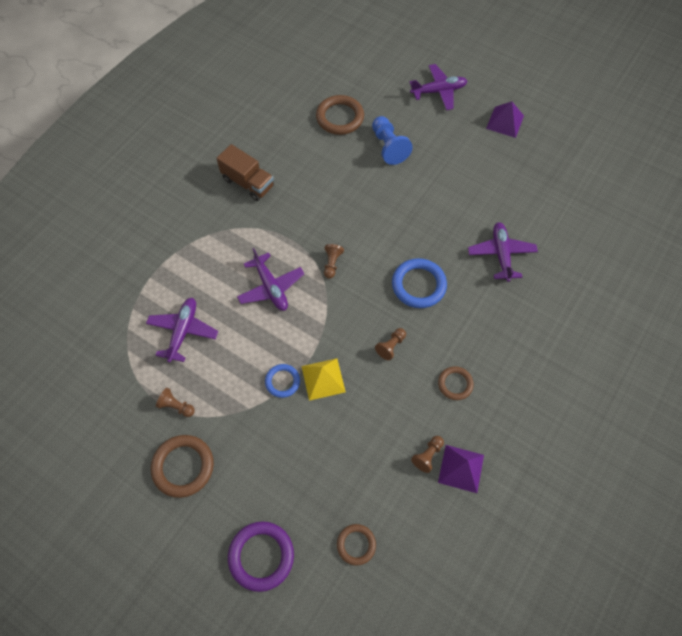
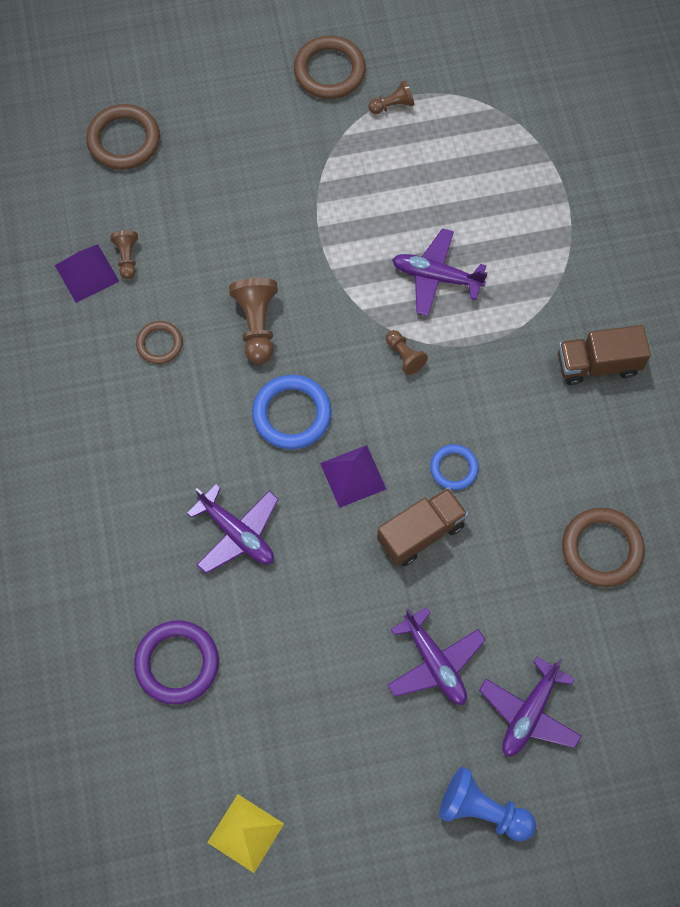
camera: 135 degrees right, 5 degrees up
(183, 331) = (466, 165): purple plane -> purple plane (434, 663)
(261, 556) = (193, 69): purple ring -> purple ring (177, 663)
(282, 381) = (324, 204): blue ring -> blue ring (454, 468)
(323, 379) = (289, 239): yellow pyramid -> yellow pyramid (245, 833)
(356, 544) = (124, 140): brown ring -> brown ring, size x1.67
(388, 147) = (500, 561): blue pawn -> blue pawn (482, 810)
(391, 346) = (257, 325): brown pawn -> brown pawn, size x1.73
(411, 184) = (421, 533): none -> brown truck
(505, 122) = (399, 743): purple pyramid -> purple pyramid (353, 476)

